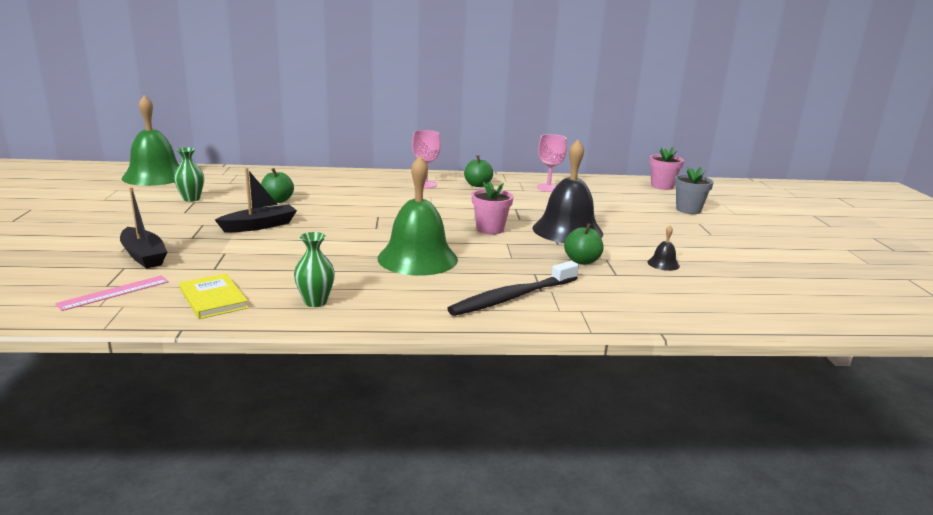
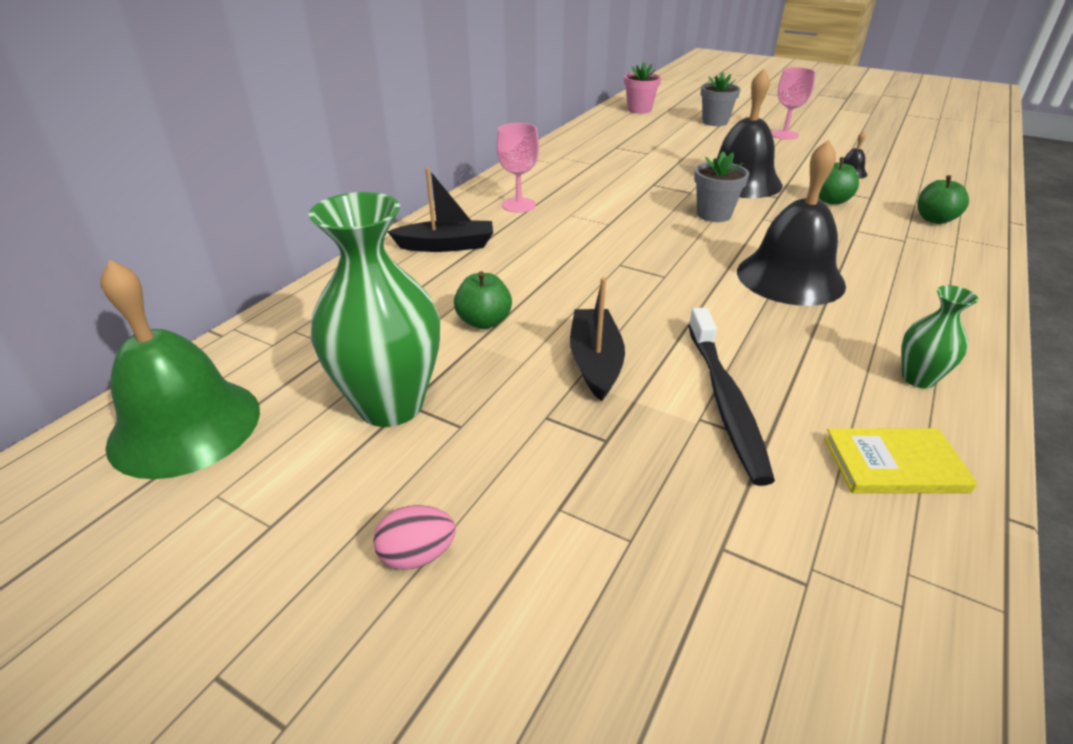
camera: 55 degrees left, 15 degrees up
(97, 220) = (417, 555): none -> pink egg
(114, 293) = (847, 577): pink ruler -> none
(144, 256) = (674, 513): black boat -> black boat (446, 245)
(191, 199) = (390, 405): green vase -> green vase, size x2.02
(417, 258) = (790, 277): green bell -> black bell
(477, 185) = (551, 179): green apple -> green apple (934, 219)
(490, 229) = (714, 214): pink flower pot -> grey flower pot
(512, 297) = (921, 258): black toothbrush -> black toothbrush (725, 401)
(548, 188) = (598, 151): pink goblet -> pink goblet (784, 135)

